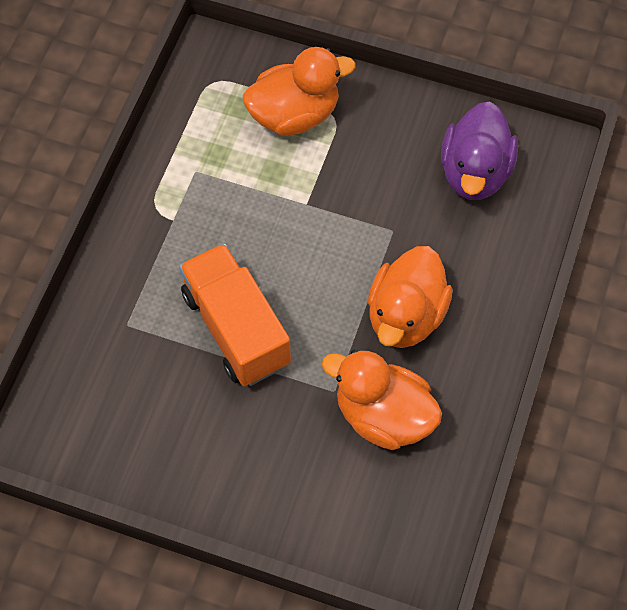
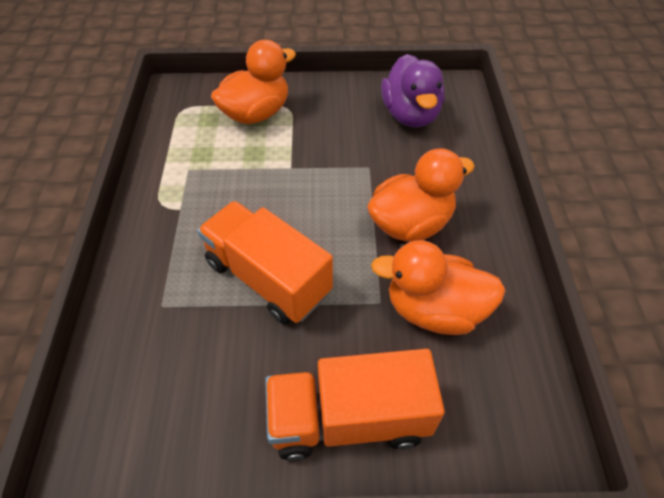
camera: 20 degrees left, 10 degrees down
(259, 487) = (349, 419): none -> orange truck
(406, 316) = (411, 223): orange duck -> orange duck turned 120 degrees counterclockwise

